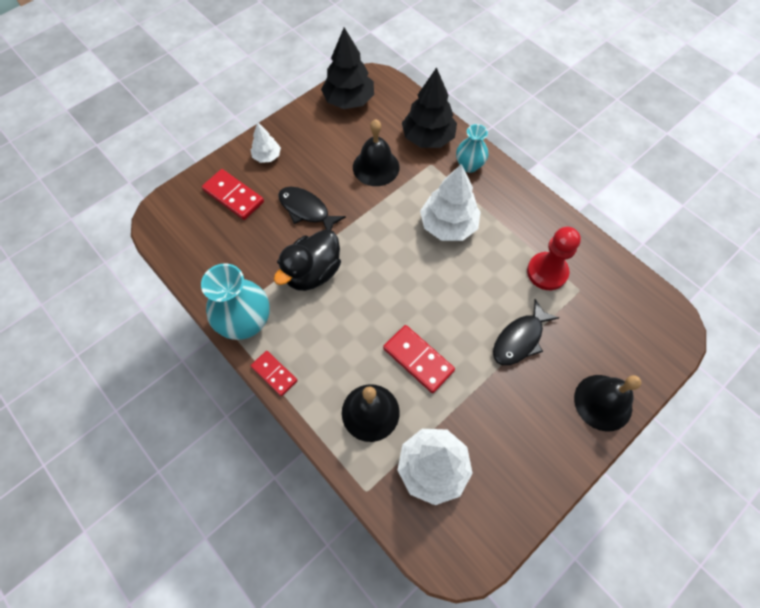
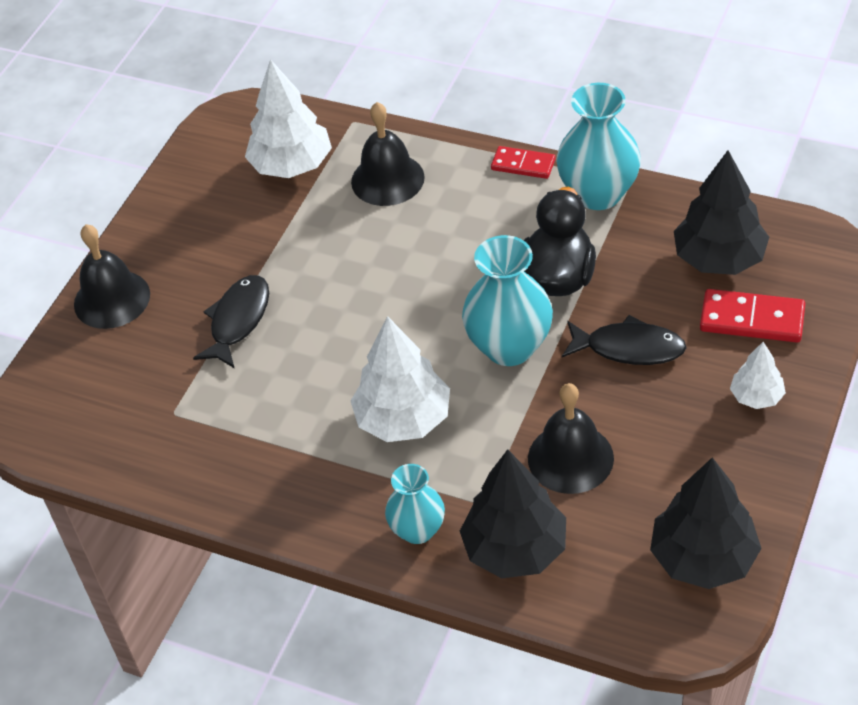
camera: 160 degrees right, 15 degrees down
(218, 240) = (719, 258): none -> black tree
(368, 241) = (509, 347): none -> turquoise vase
(418, 359) = (359, 247): red domino -> none
(547, 272) = (228, 417): red pawn -> none

